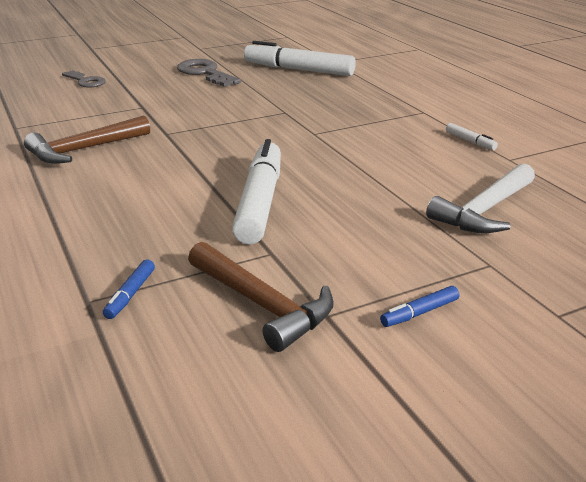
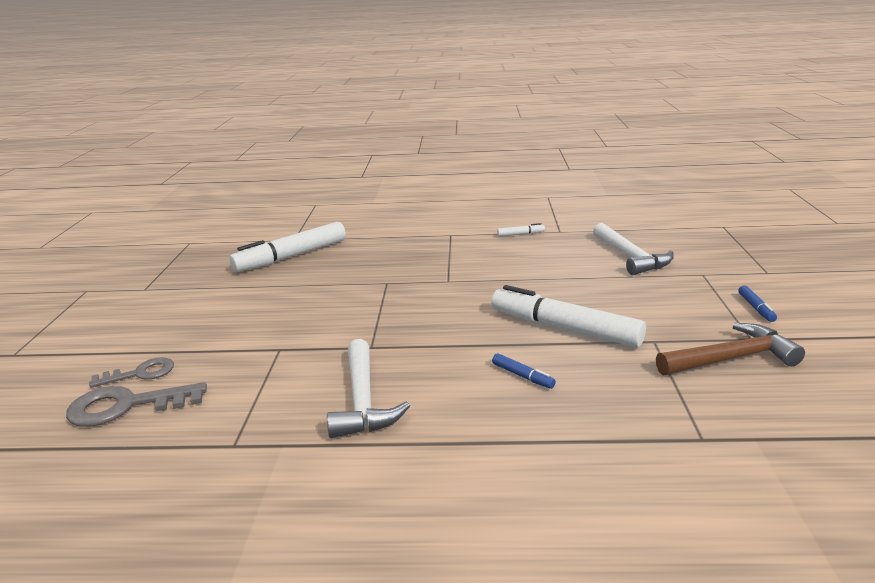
camera: 60 degrees left, 5 degrees down
(84, 150) = (363, 401): brown hammer -> white hammer
(130, 294) = (698, 414): blue marker -> blue marker (522, 376)
(205, 73) = (229, 299): grey key -> grey key (126, 406)

